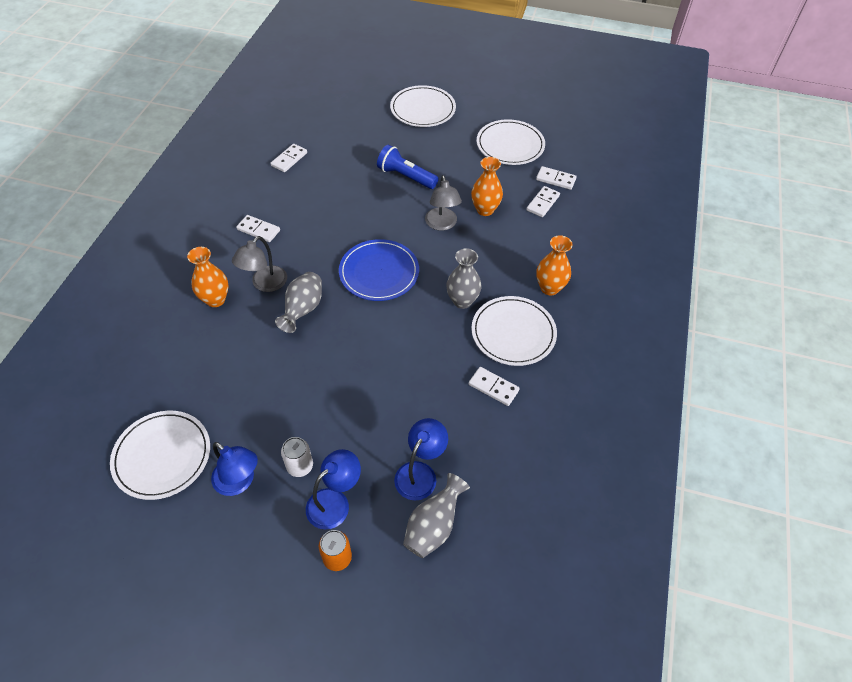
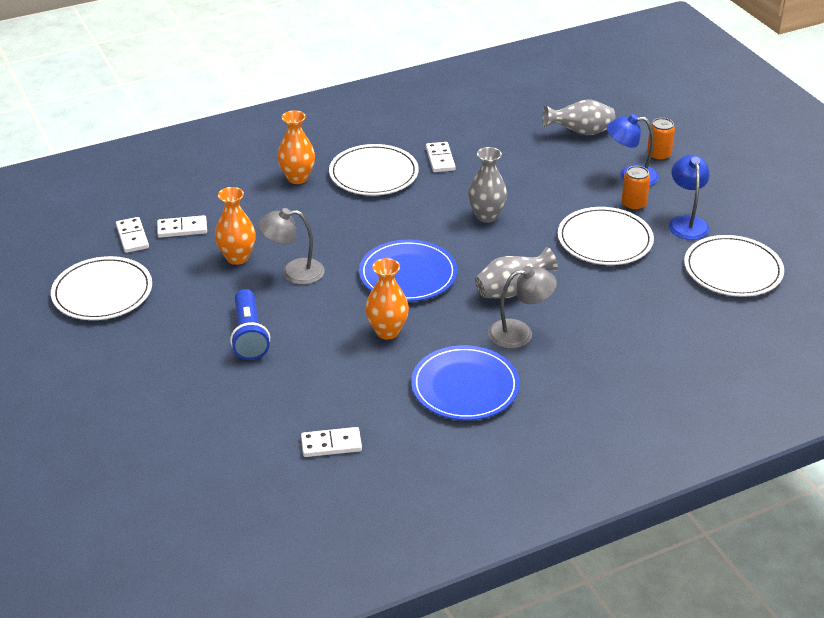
camera: 130 degrees left, 15 degrees down
(215, 299) = (580, 350): orange vase -> orange vase (387, 331)
(258, 230) = (465, 387): white domino -> blue plate
(300, 466) = (633, 205): white can -> orange can
(420, 473) = (555, 155): blue lamp -> none
(423, 109) = (100, 395): white plate -> white plate (605, 240)
(442, 224) = (294, 272): grey lamp -> grey lamp turned 135 degrees counterclockwise
(462, 301) = (375, 213): grey vase -> grey vase (486, 216)

